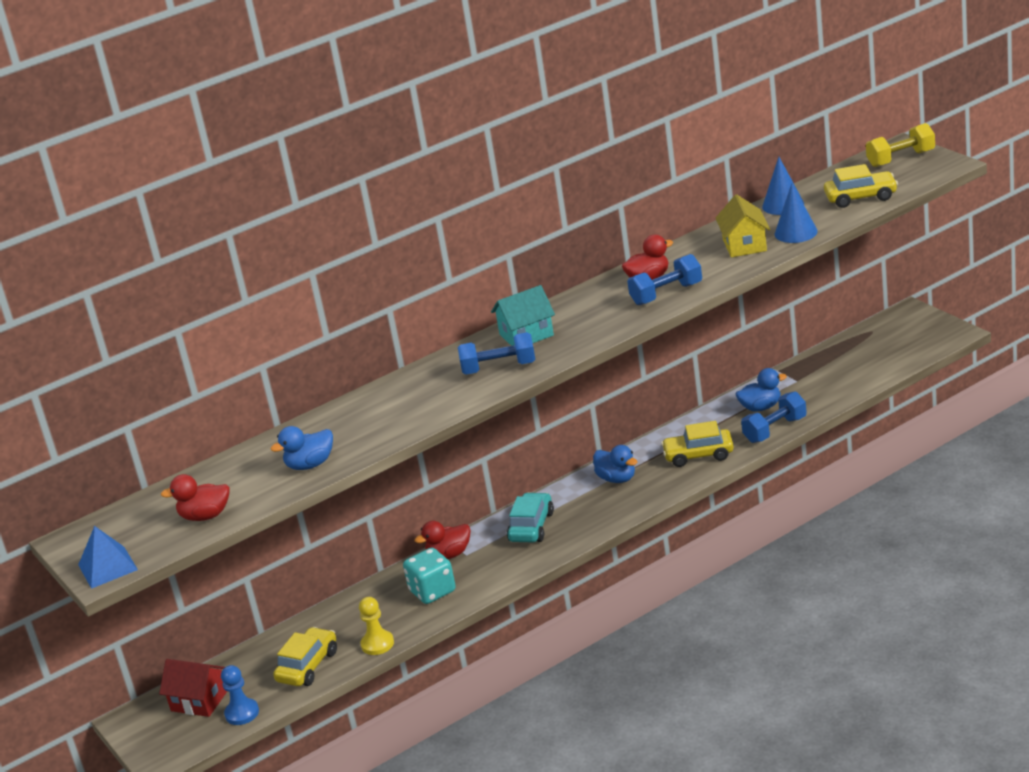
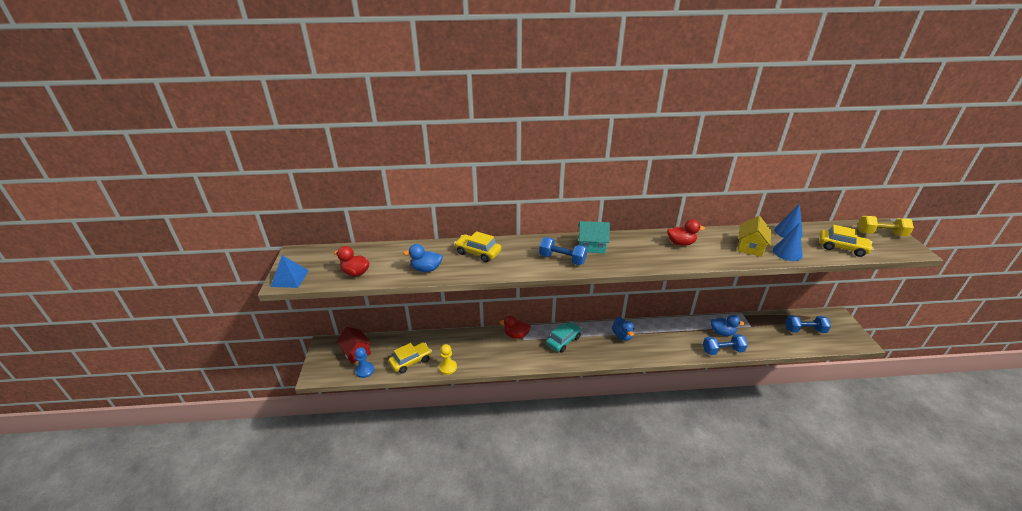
camera: 25 degrees right, 5 degrees up
(432, 591) = (493, 352): turquoise dice -> none
(666, 294) = (685, 257): blue dumbbell -> blue dumbbell (804, 330)
(698, 455) = (672, 344): yellow car -> yellow car (478, 253)

